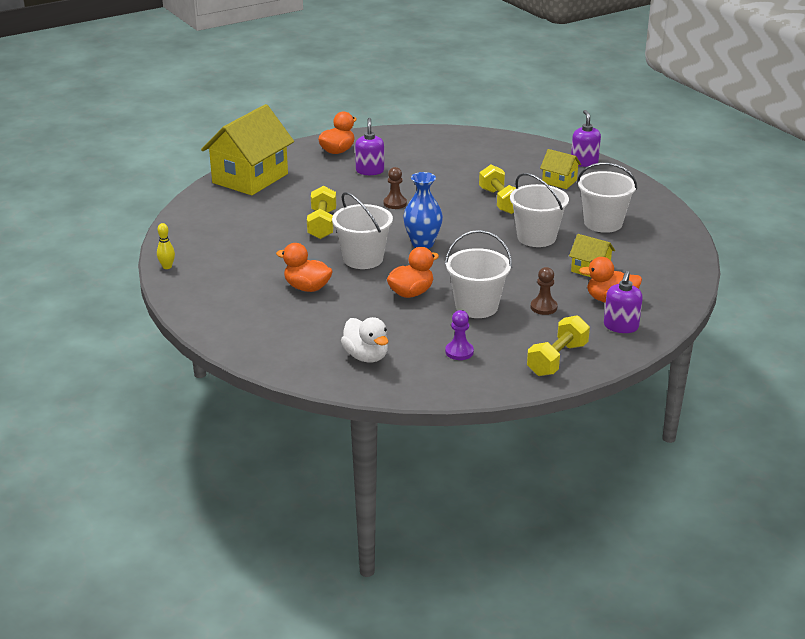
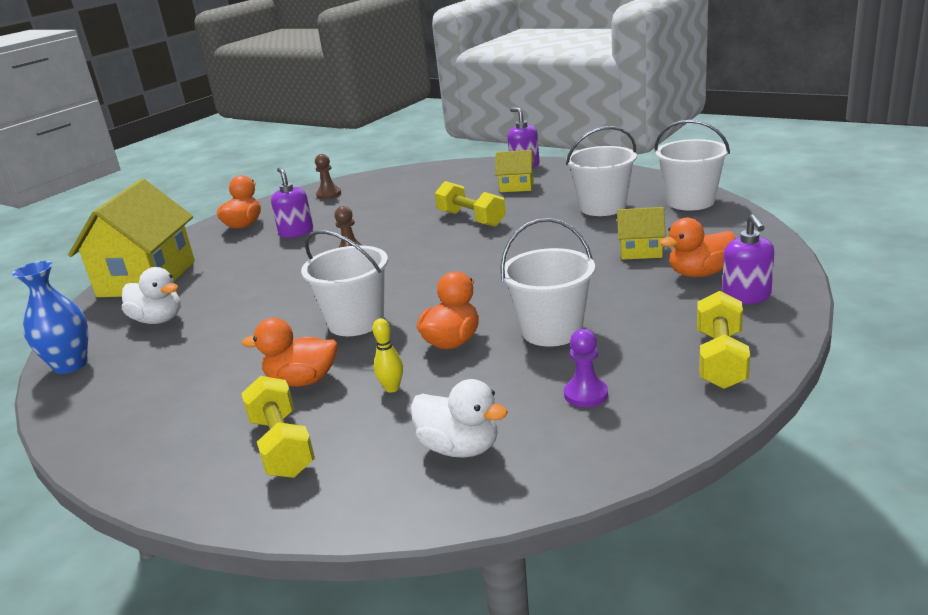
camera: 20 degrees left, 5 degrees down
(167, 267) = (68, 419): yellow bowling pin -> yellow bowling pin (392, 388)
(244, 215) = (158, 320): none -> white duck
(322, 224) = (273, 300): yellow dumbbell -> yellow dumbbell (282, 446)
(422, 243) = (419, 283): blue vase -> blue vase (70, 365)
(536, 237) = (546, 239): white bucket -> white bucket (690, 201)
(543, 307) = (633, 305): brown pawn -> brown pawn (328, 194)

